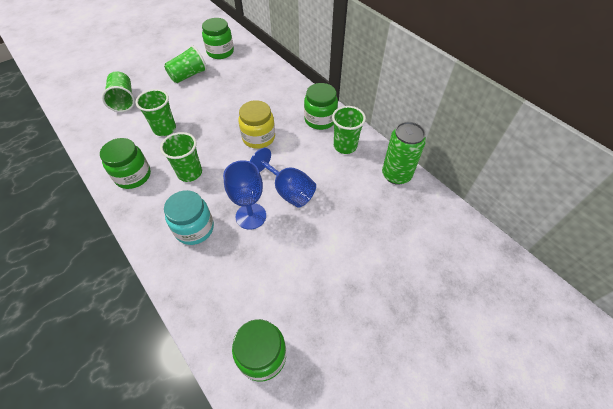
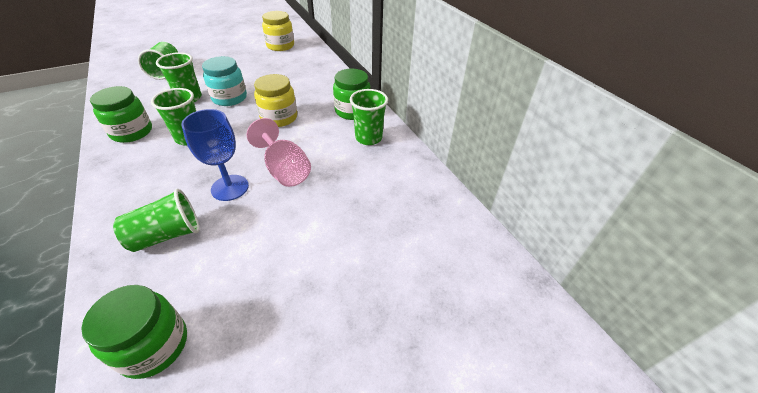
camera: 10 degrees right, 10 degrees down
(188, 75) = (239, 59): green cup -> green cup (167, 235)
(194, 228) = (162, 190): turquoise jar -> turquoise jar (229, 98)
(220, 52) = (280, 46): green jar -> yellow jar
(288, 190) = (285, 170): blue goblet -> pink goblet
(396, 175) = (416, 173): green can -> none

